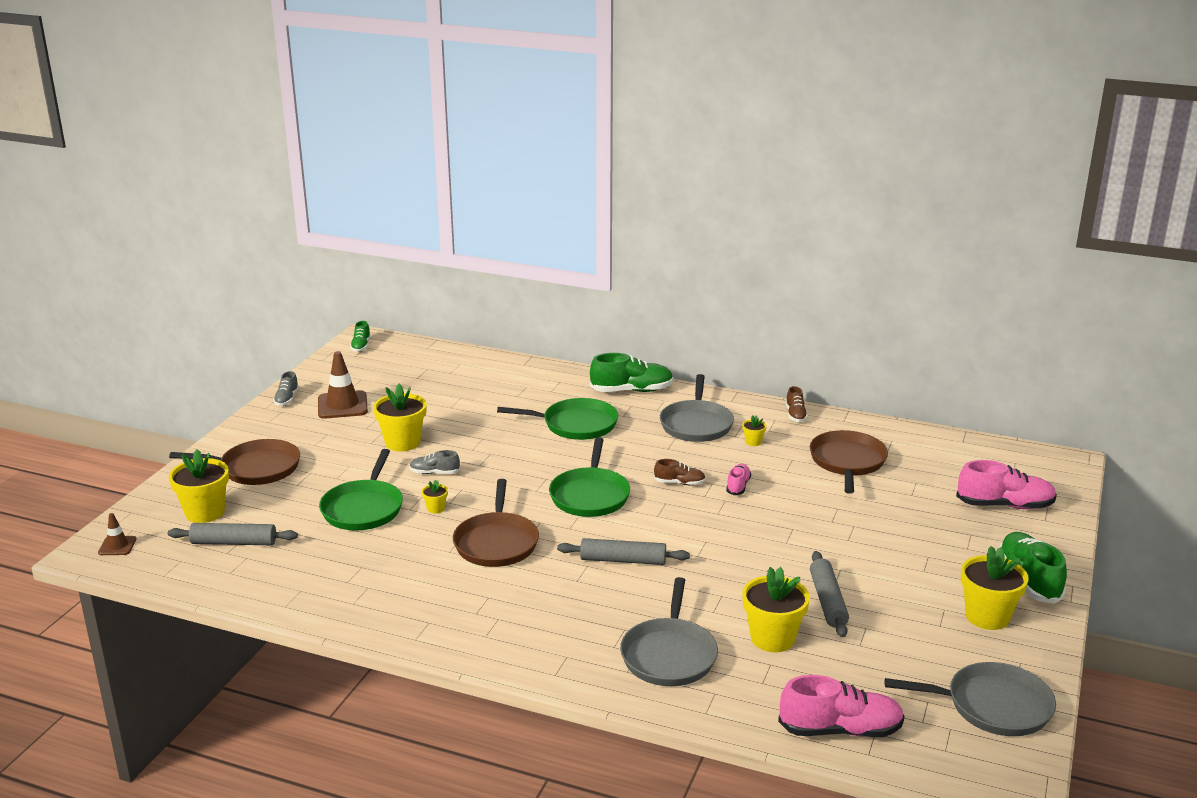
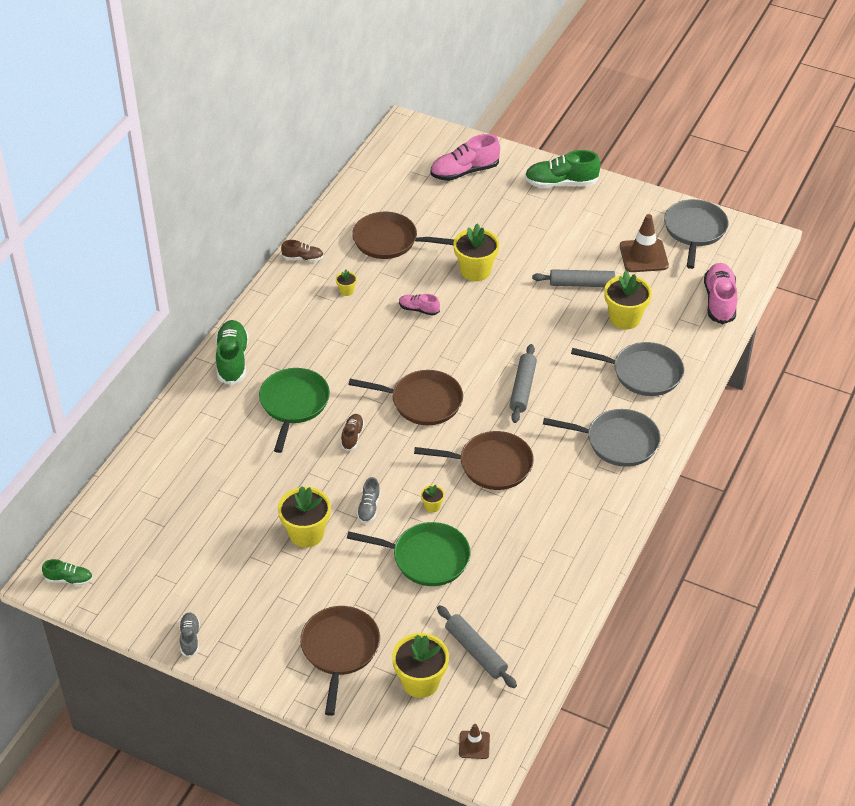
camera: 85 degrees left, 20 degrees up
(234, 542) = (475, 651): grey rolling pin -> grey rolling pin turned 45 degrees counterclockwise
(287, 399) = (190, 638): grey shoe -> grey shoe turned 105 degrees counterclockwise
(342, 405) = (216, 587): brown traffic cone -> brown traffic cone (643, 256)
(590, 495) = (423, 402): green pan -> brown pan
(679, 483) = (409, 344): brown shoe -> brown shoe (352, 436)
(696, 424) = (308, 323): grey pan -> grey pan (618, 442)
(987, 616) = (602, 212): yellow flower pot -> yellow flower pot (475, 271)
(1004, 505) = (464, 172): pink shoe -> pink shoe turned 120 degrees counterclockwise

